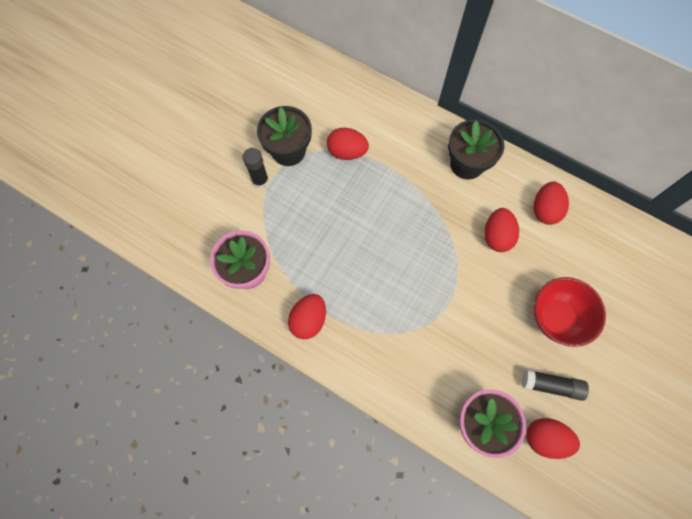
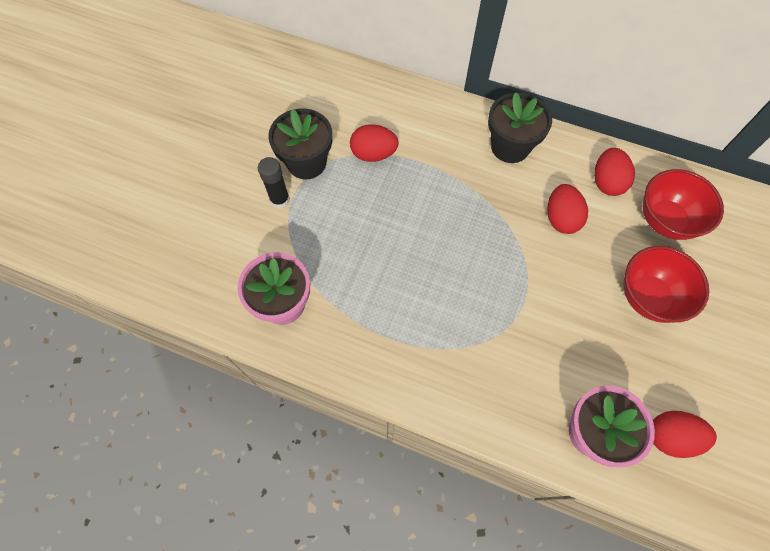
camera: 10 degrees left, 5 degrees down
(308, 320) = (366, 348): red egg -> none
(551, 385) = (662, 374): black glue stick -> none
(588, 253) = (665, 220): none -> red bowl

